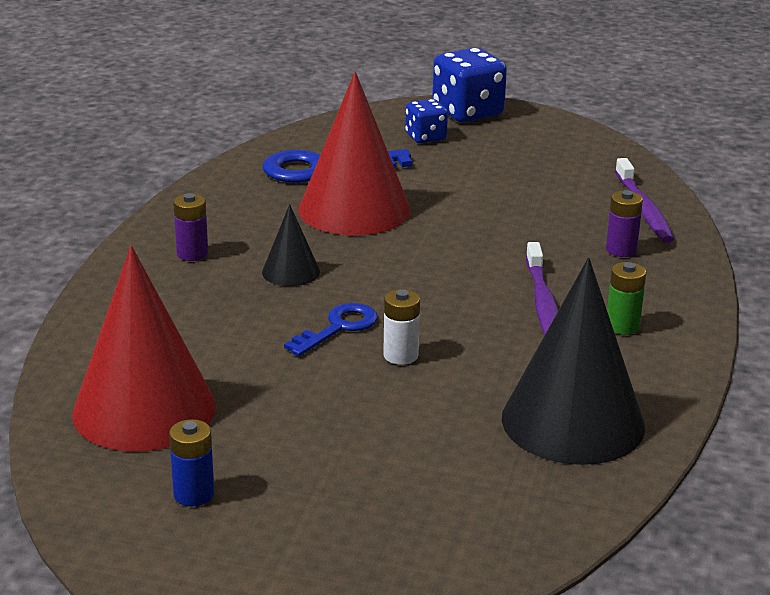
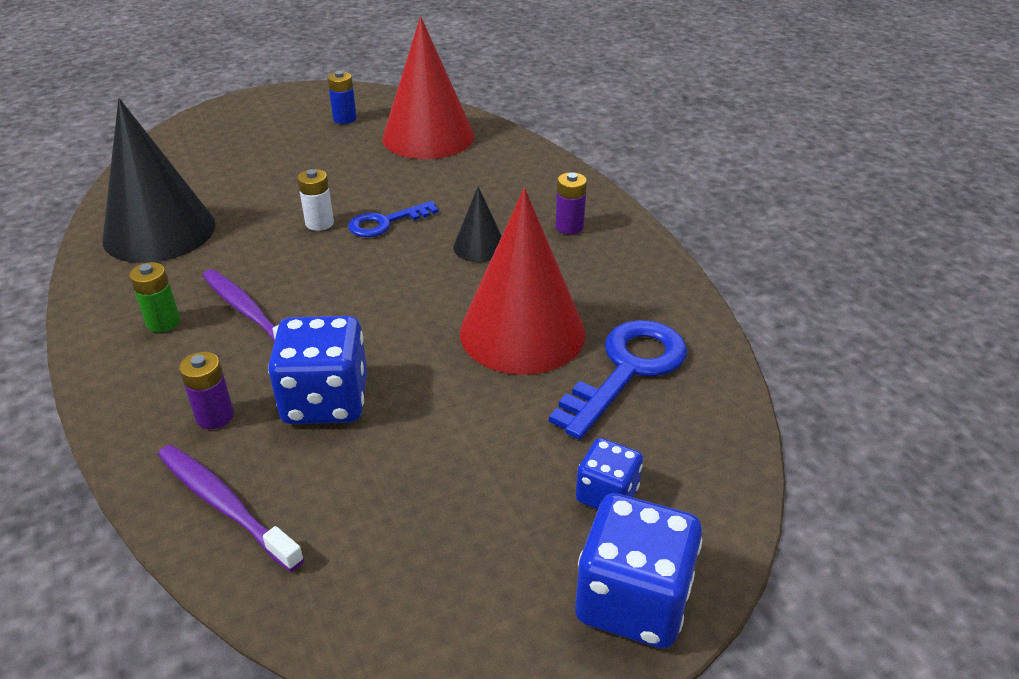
camera: 140 degrees right, 10 degrees up
(338, 328) = (385, 222): blue key -> blue key turned 60 degrees clockwise
(537, 229) = (326, 400): none -> blue dice

